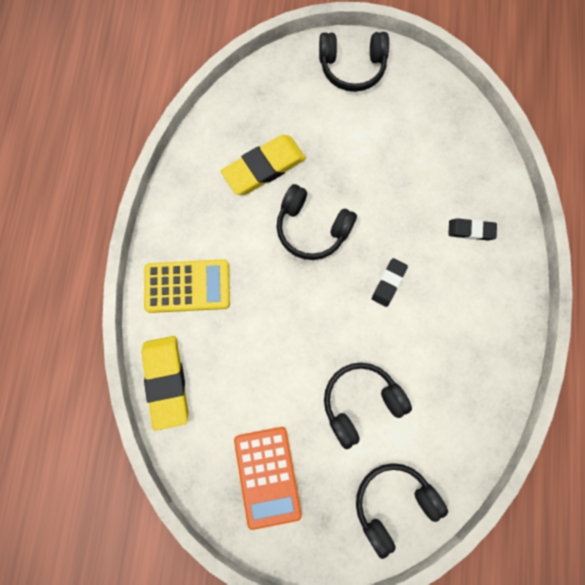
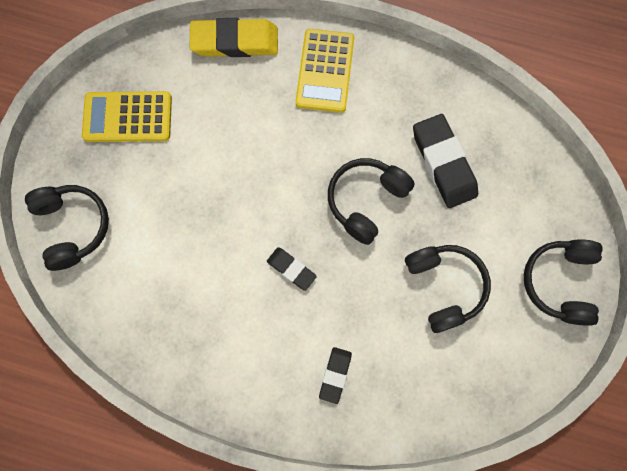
camera: 100 degrees right, 0 degrees up
(264, 167) = (443, 163): yellow eraser -> black eraser
(267, 476) = (128, 117): orange calculator -> yellow calculator
(361, 403) = (174, 215): black headphones -> black headphones (444, 286)

